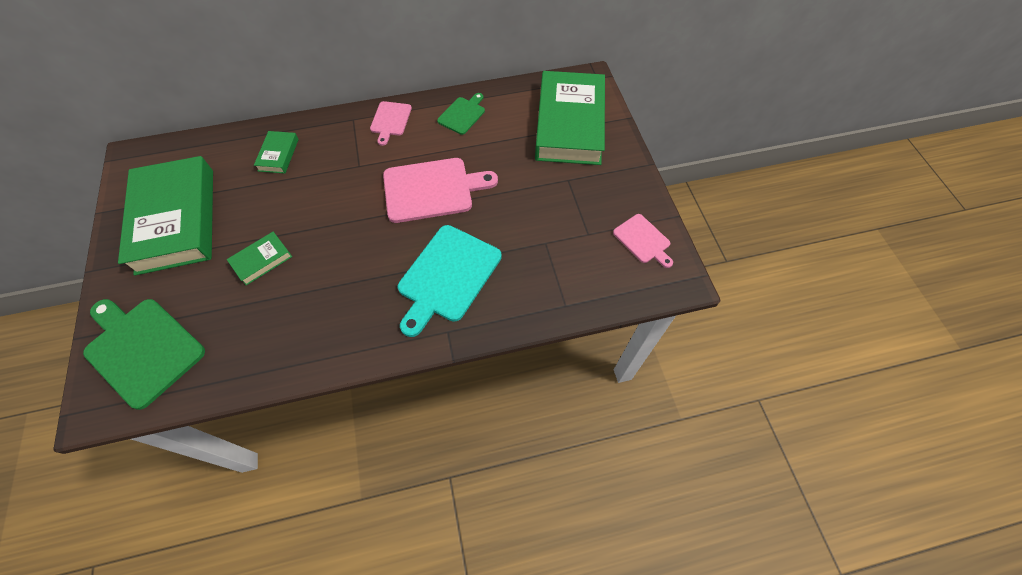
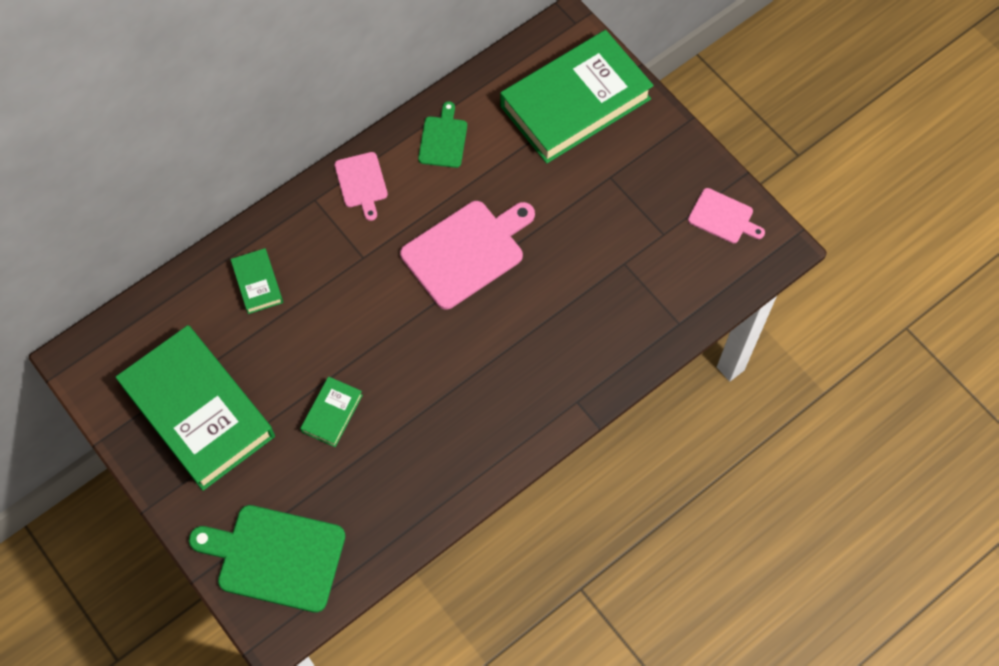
camera: 25 degrees left, 5 degrees up
(447, 276) = (543, 344): turquoise cutting board -> none
(569, 124) = (575, 102): green book -> green book turned 75 degrees clockwise

